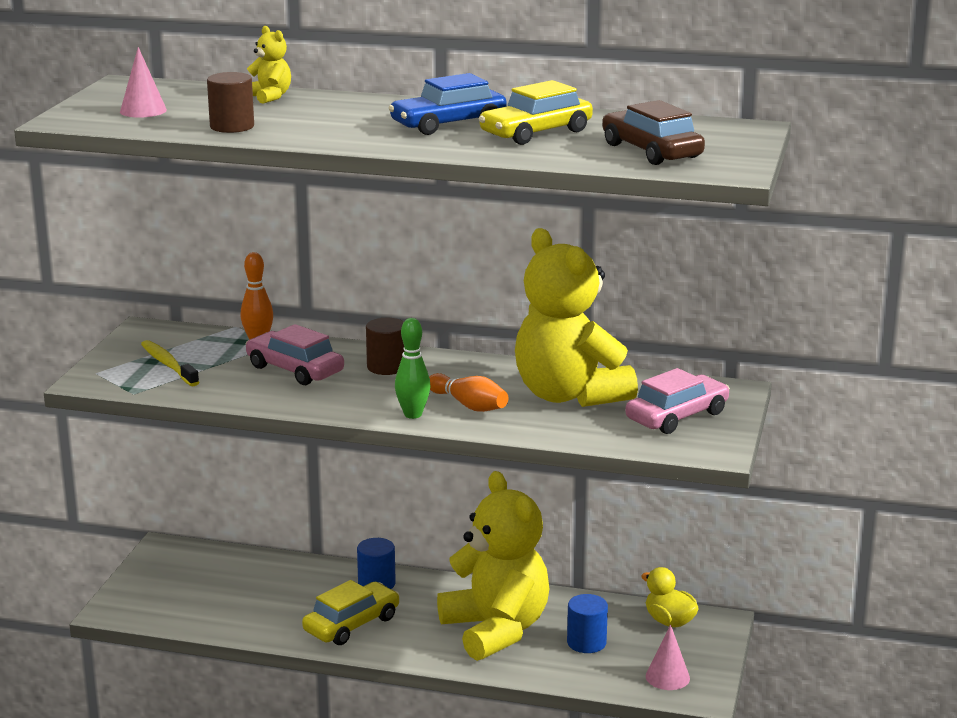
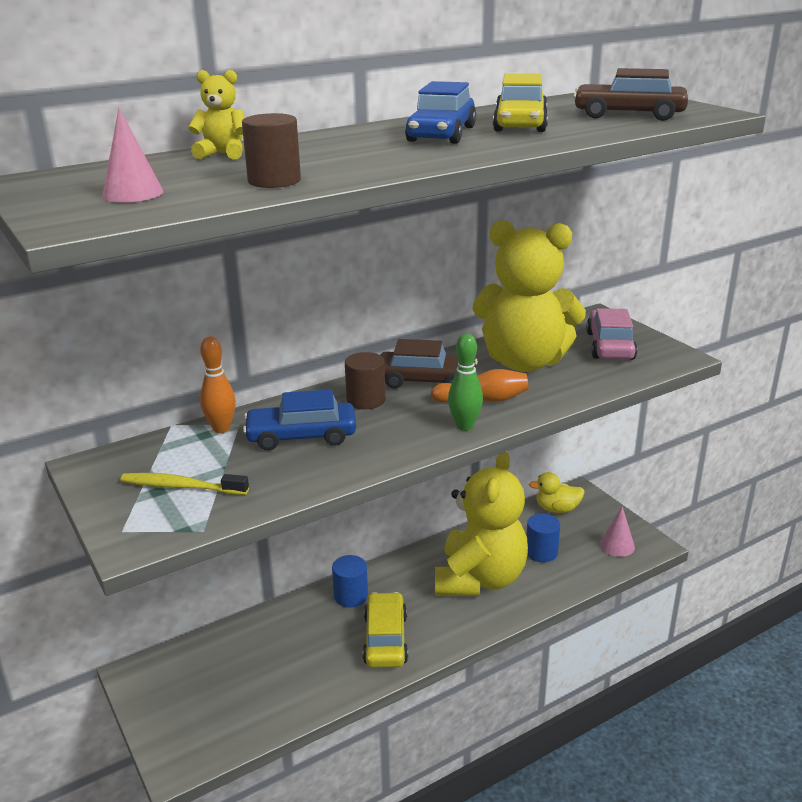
camera: 45 degrees left, 5 degrees up
(295, 369) = (301, 436): pink car -> blue car
(460, 374) = (426, 380): none -> brown car
(496, 630) = (480, 579): yellow teddy bear -> yellow teddy bear turned 90 degrees clockwise

